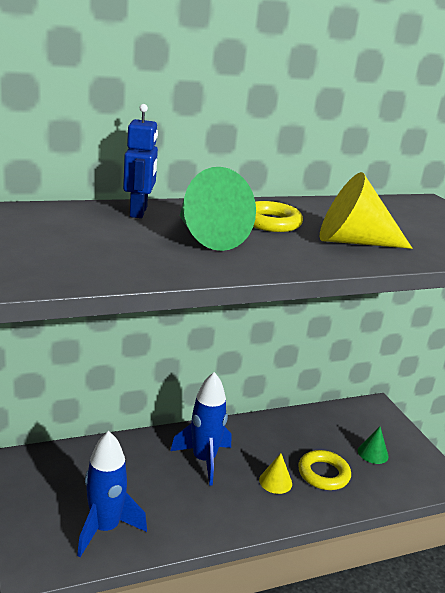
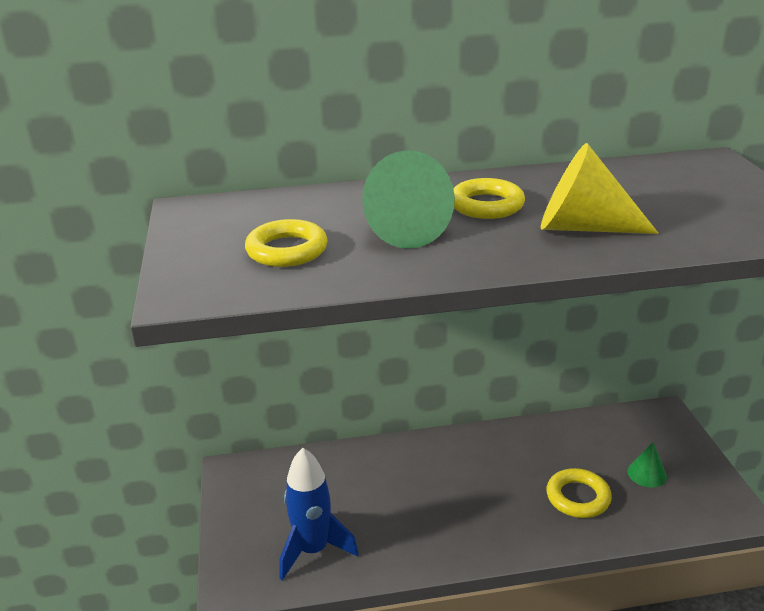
camera: 15 degrees right, 5 degrees up
(112, 247) = (287, 250): none -> yellow ring
(139, 212) = (332, 200): blue robot -> none
(204, 460) = (435, 476): blue rocket -> none
(275, 481) = (516, 504): yellow cone -> none

